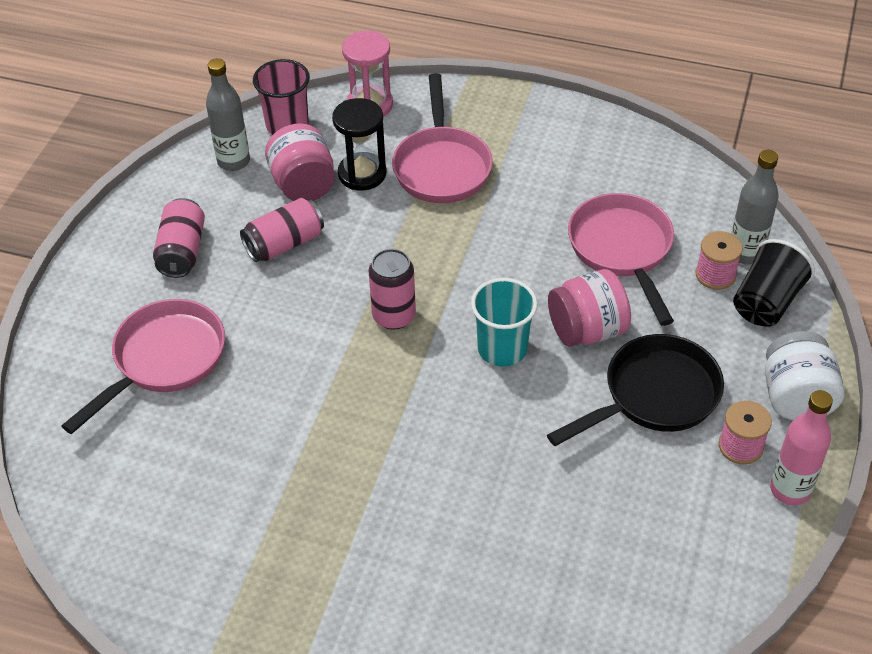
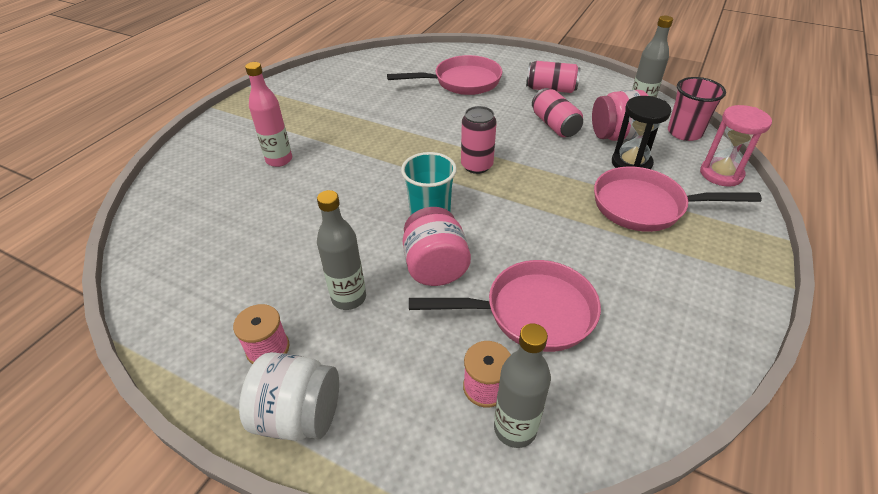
camera: 100 degrees right, 5 degrees down
(164, 360) = (462, 82): pink pan -> pink pan turned 60 degrees counterclockwise
(654, 396) = (349, 298): black pan -> grey bottle
(766, 302) = (435, 428): black cup -> none
(790, 490) = (203, 375): pink bottle -> pink bottle (279, 160)

